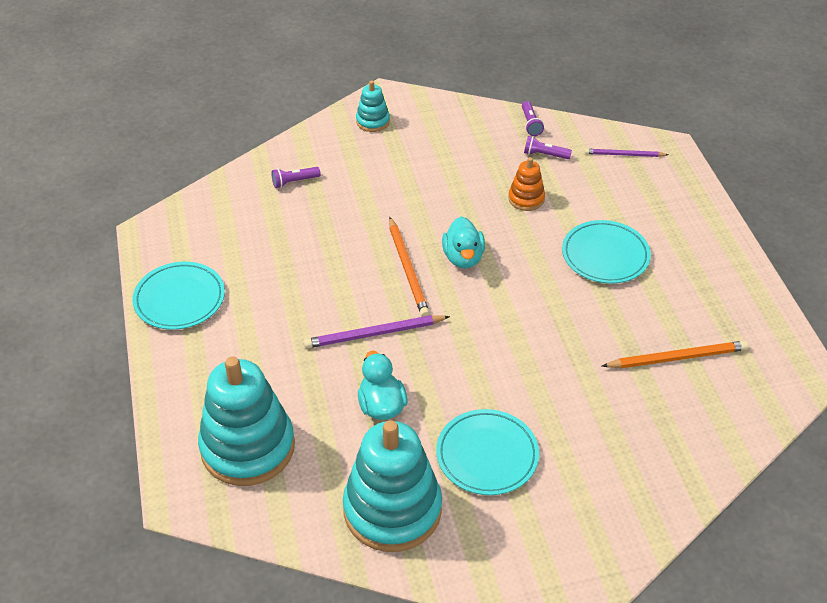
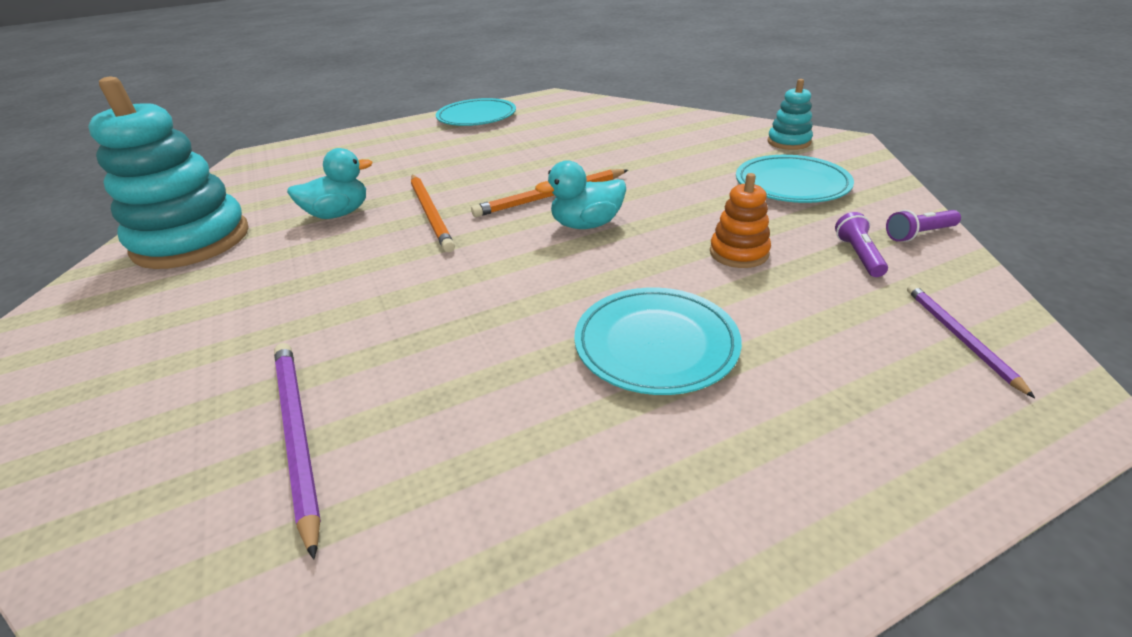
camera: 80 degrees right, 10 degrees down
(248, 447) = (302, 167): turquoise stacking toy -> none
(294, 182) = (653, 127): purple flashlight -> none
(374, 334) = (444, 194): purple pencil -> purple pencil (297, 435)
(487, 455) = (243, 287): turquoise plate -> turquoise plate (791, 184)
(677, 358) = (407, 471): orange pencil -> orange pencil (431, 214)

